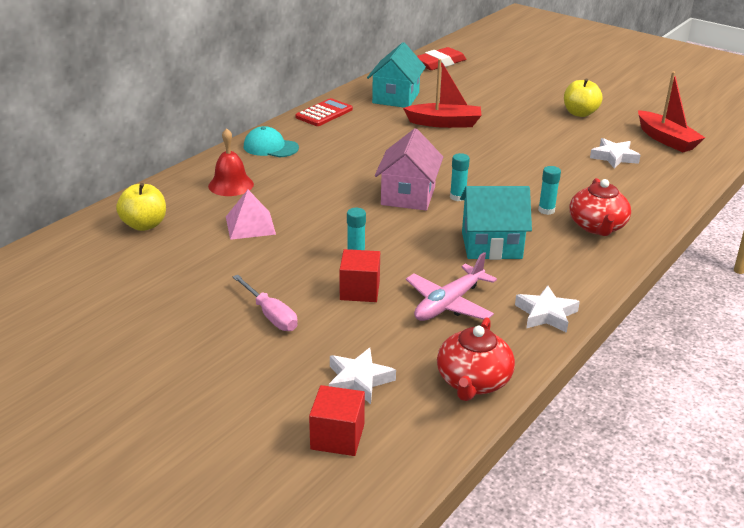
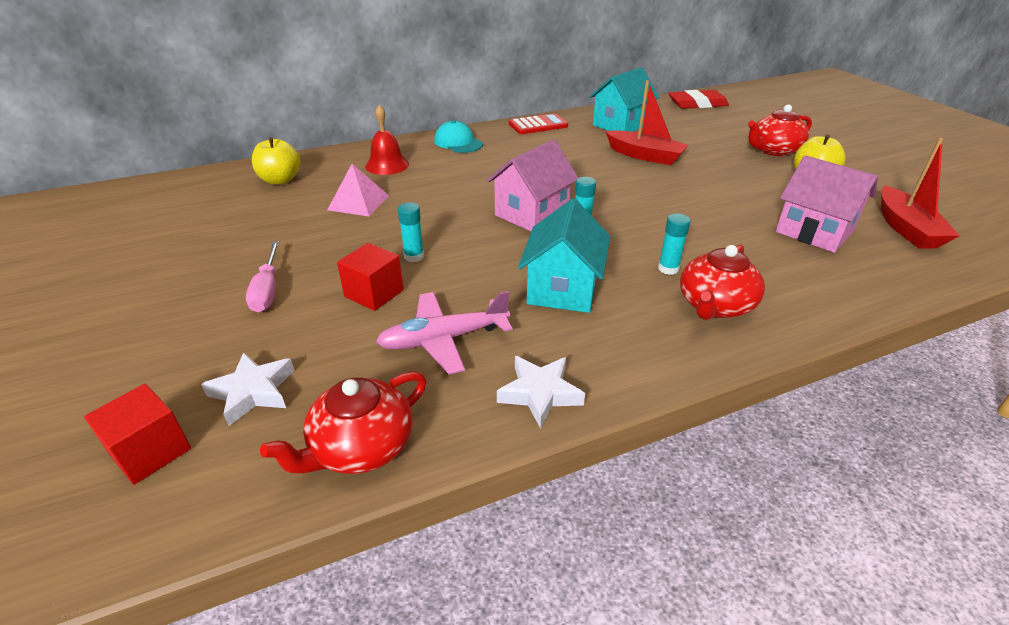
camera: 30 degrees right, 5 degrees up
(491, 245) = (562, 289): turquoise house -> turquoise house turned 75 degrees clockwise
(535, 96) = (773, 150): none -> red teapot
(614, 157) = (814, 232): white star -> pink house

